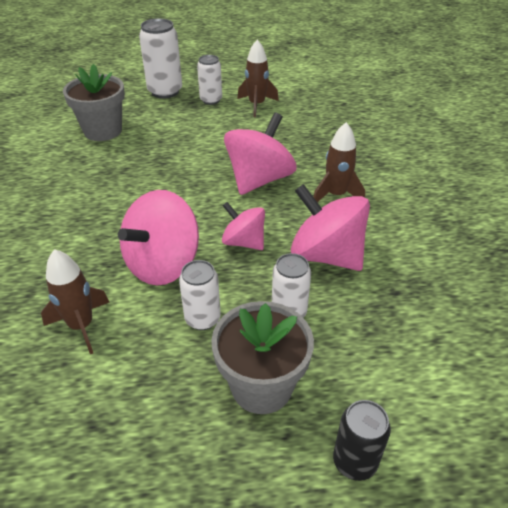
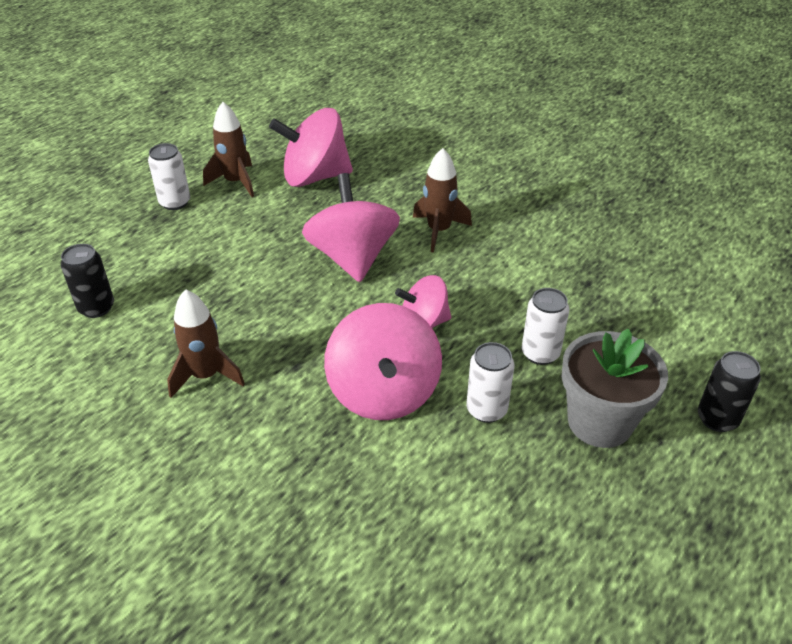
camera: 45 degrees left, 0 degrees up
(81, 326) = (396, 498): brown rocket -> brown rocket (206, 375)
(103, 131) = (96, 308): grey flower pot -> black can
(165, 91) = (101, 221): white can -> none
(326, 255) = (503, 288): pink spinning top -> pink spinning top (314, 177)

